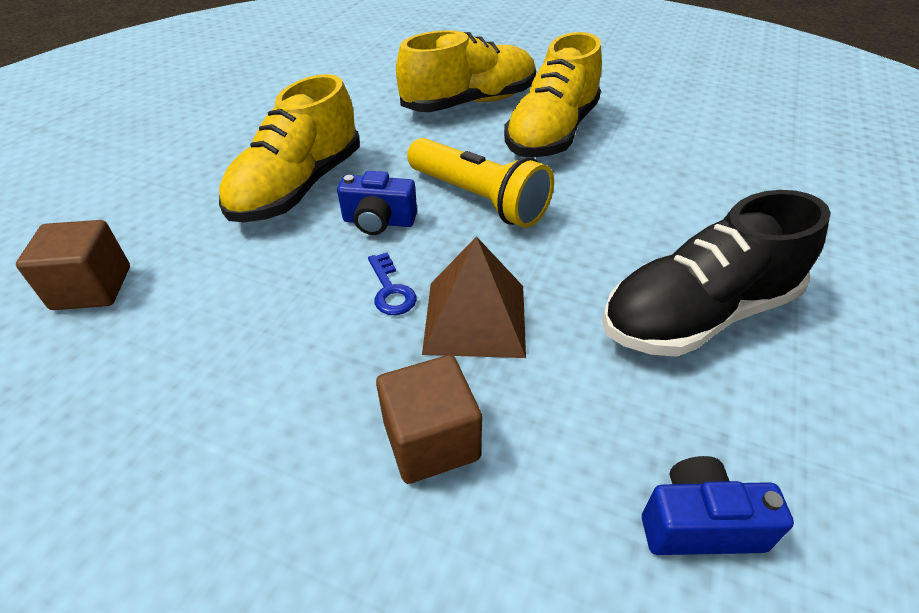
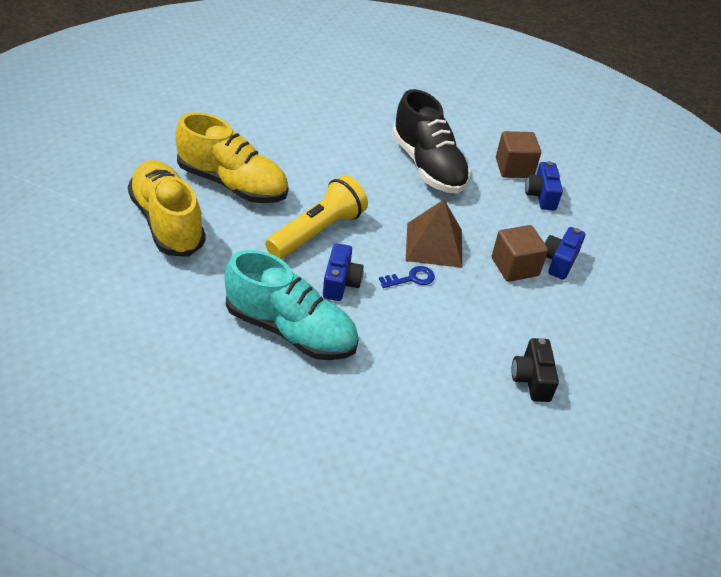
camera: 95 degrees left, 0 degrees up
(92, 288) = (411, 438): brown cube -> brown cube (514, 168)
(137, 442) = (531, 379): none -> black camera
(298, 188) = (291, 330): yellow shoe -> turquoise shoe
(458, 537) = (559, 261): none -> blue camera

